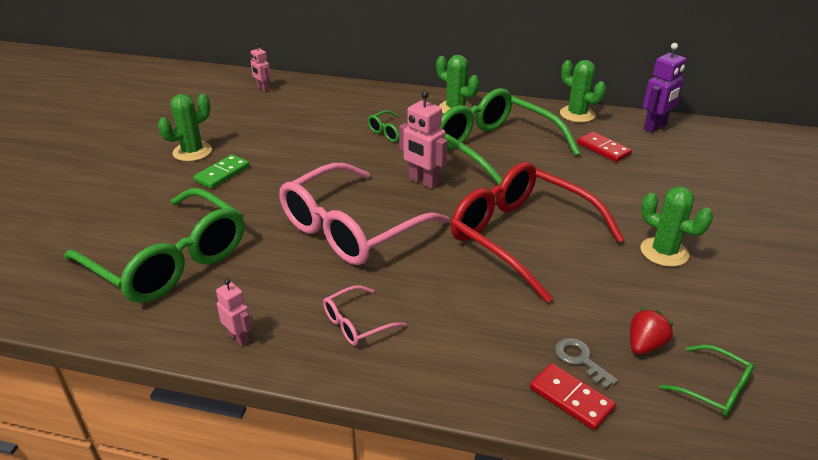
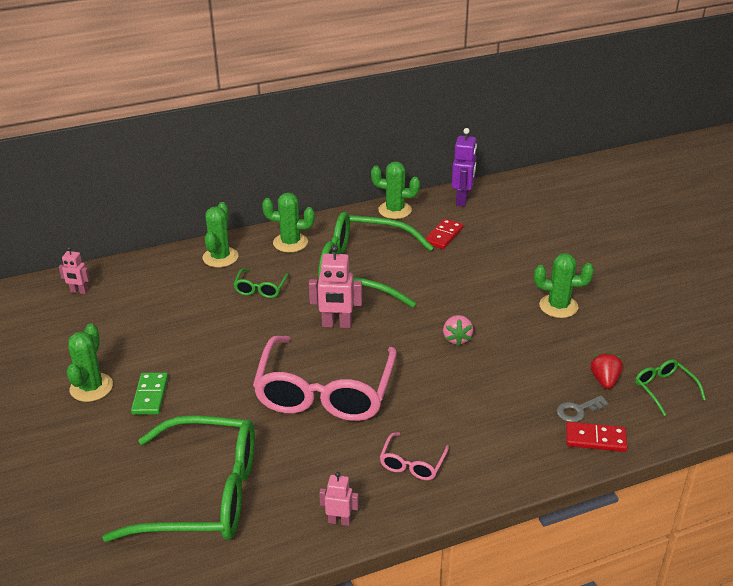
camera: 35 degrees left, 0 degrees up
(388, 100) = (220, 257): none -> green cactus
(521, 237) = (457, 338): red glasses -> pink strawberry
(580, 360) = (578, 411): grey key -> grey key turned 45 degrees counterclockwise
(603, 149) = (443, 236): red domino -> red domino turned 75 degrees counterclockwise
(714, 389) = (664, 389): green glasses -> green glasses turned 120 degrees counterclockwise

